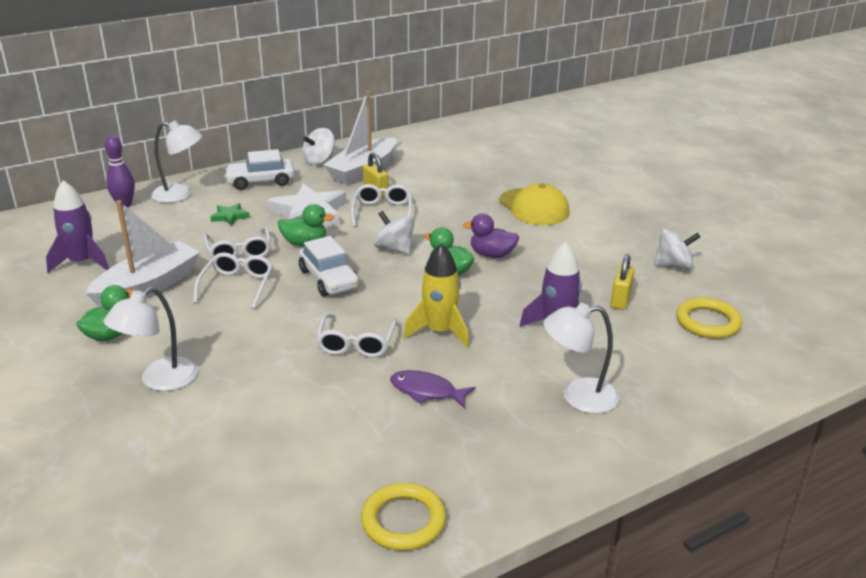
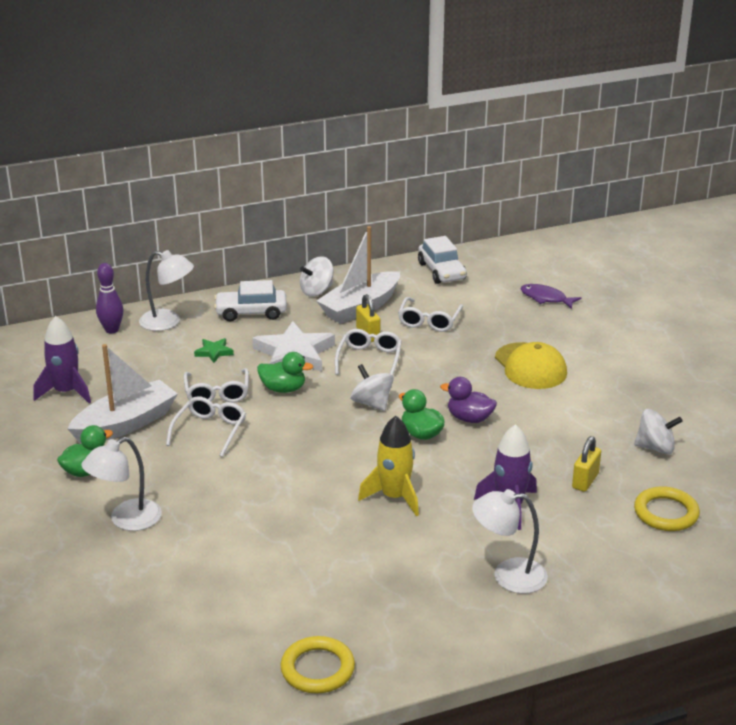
camera: 10 degrees right, 0 degrees up
(329, 279) = (299, 431): white car -> white car (441, 271)
(356, 343) = (312, 501): white glasses -> white glasses (429, 321)
(426, 391) = (367, 555): purple fish -> purple fish (546, 298)

